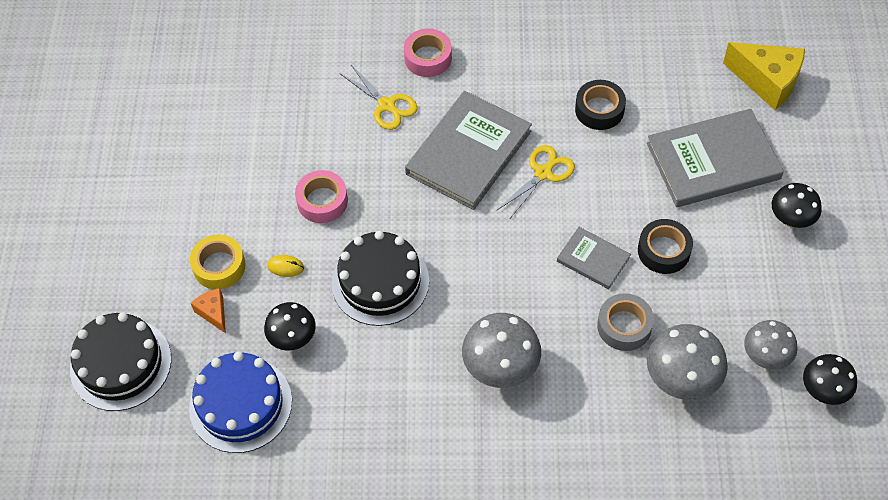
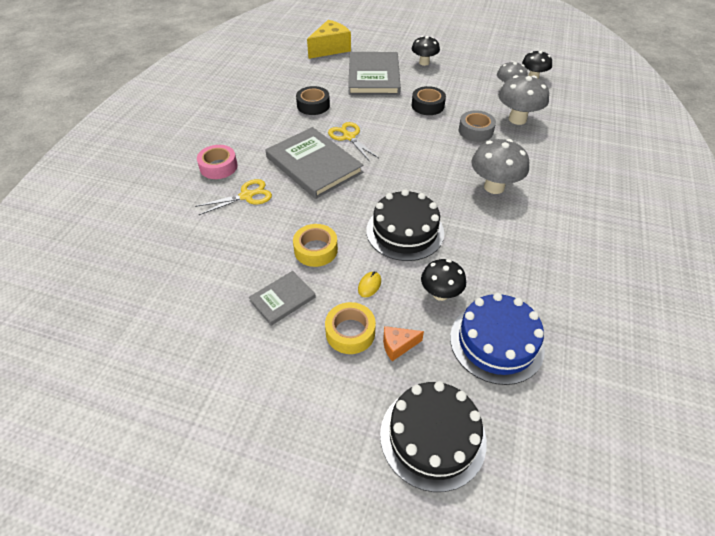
camera: 75 degrees left, 10 degrees down
(322, 201) = (316, 250): pink tape -> yellow tape
(593, 259) = (423, 132): grey book -> grey book (282, 299)

